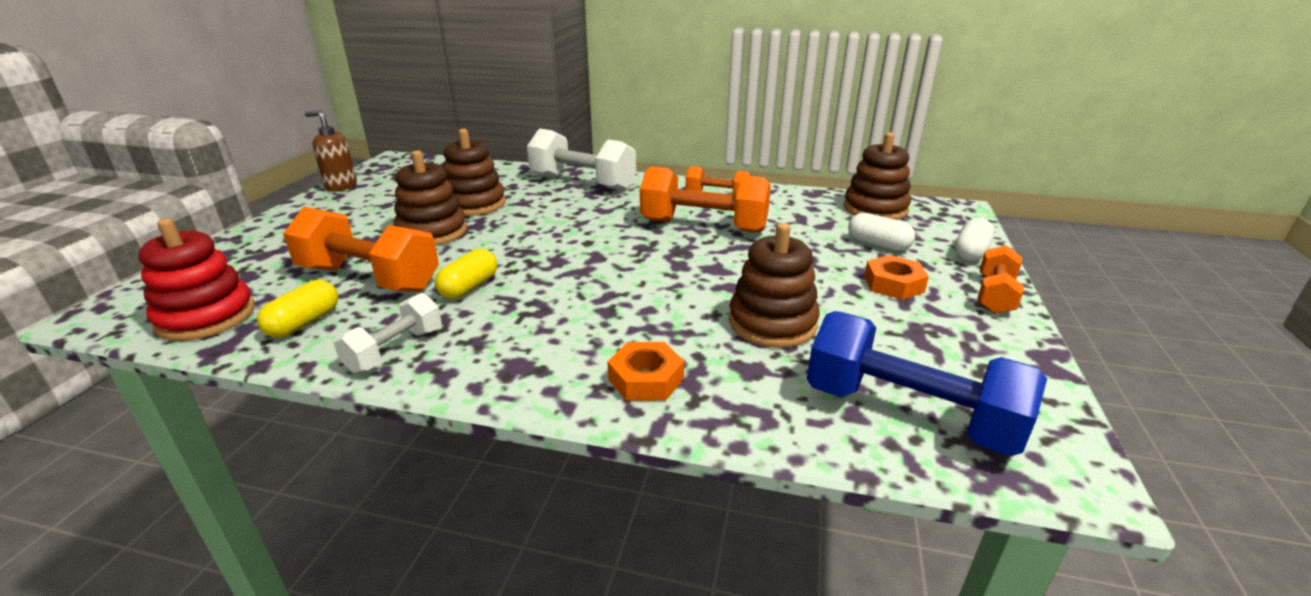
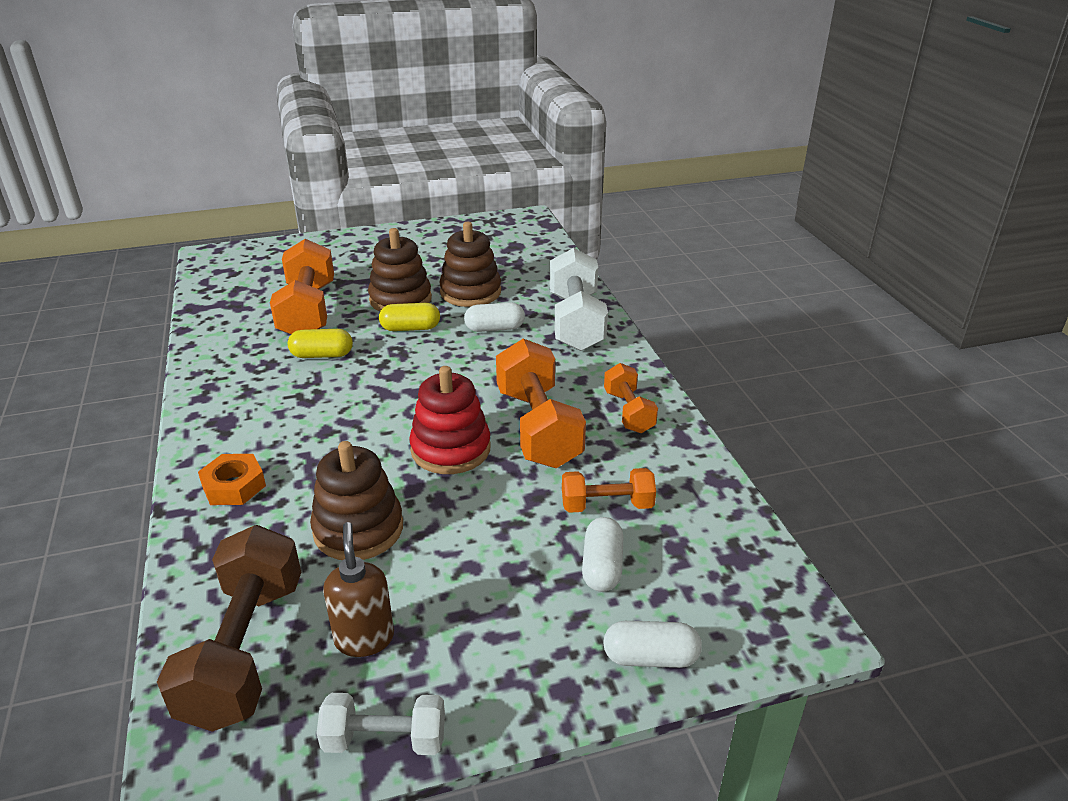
camera: 60 degrees right, 5 degrees up
(206, 317) = (225, 285): red stacking toy -> red stacking toy (450, 449)
(304, 323) = (236, 318): yellow capsule -> yellow capsule (410, 328)
(341, 186) = (449, 225): brown soap dispenser -> brown soap dispenser (364, 638)
(395, 350) = (220, 366): white dumbbell -> white dumbbell (385, 739)
(547, 209) = (495, 328): none -> white capsule
(875, 209) = (718, 543): brown stacking toy -> none
(893, 284) = (500, 598): orange nut -> none
(908, 414) = (244, 650): blue dumbbell -> brown dumbbell
(994, 295) = (533, 694): orange dumbbell -> orange dumbbell (607, 505)

